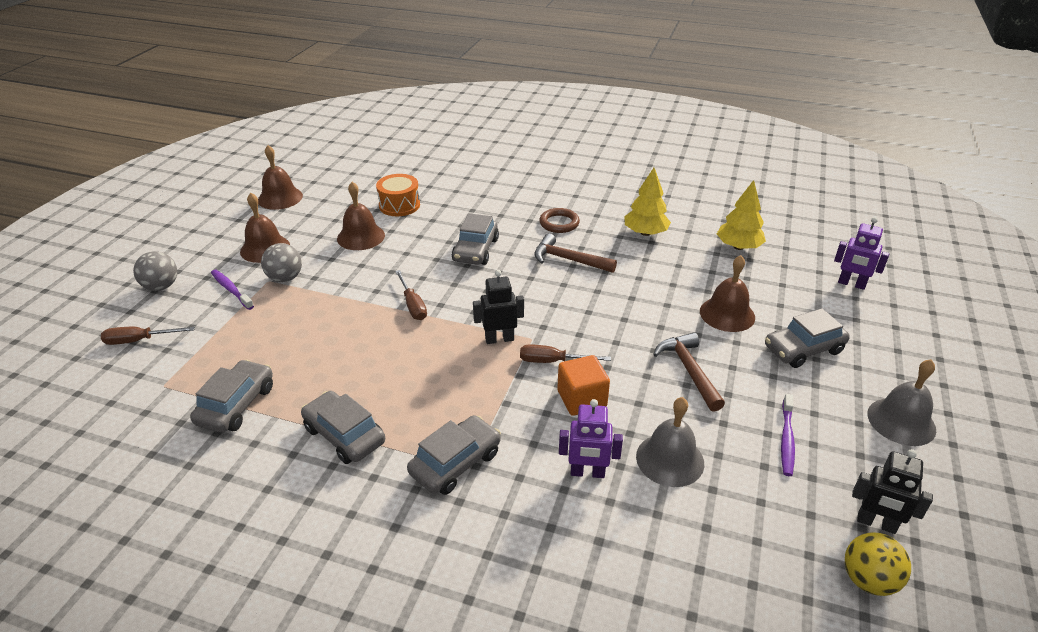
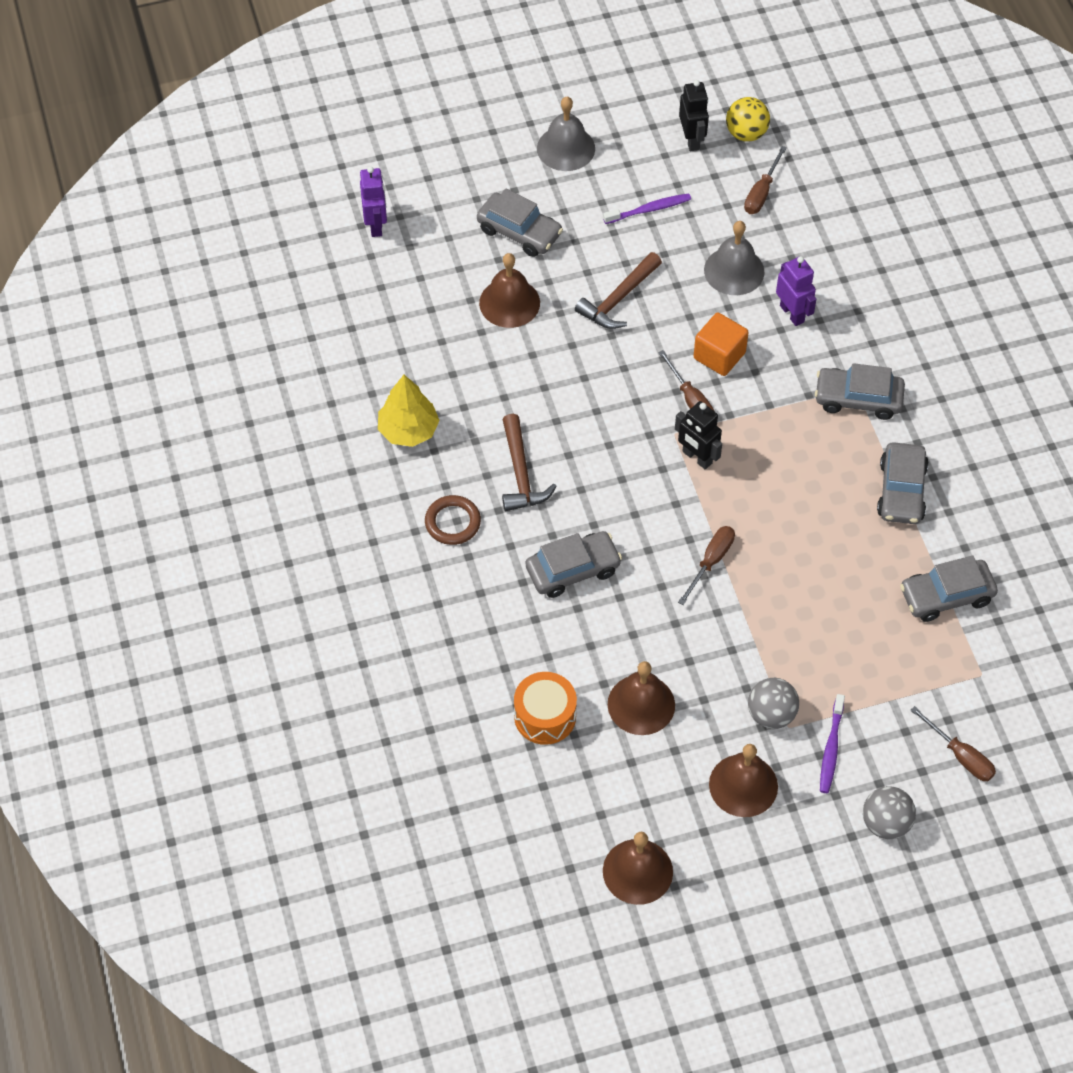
camera: 125 degrees left, 20 degrees up
(738, 247) = (373, 336): yellow tree -> none
(764, 540) = (761, 193): none -> brown screwdriver

